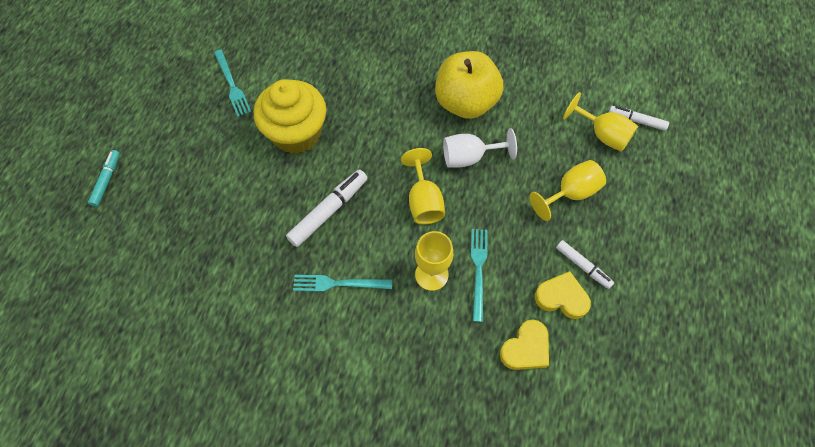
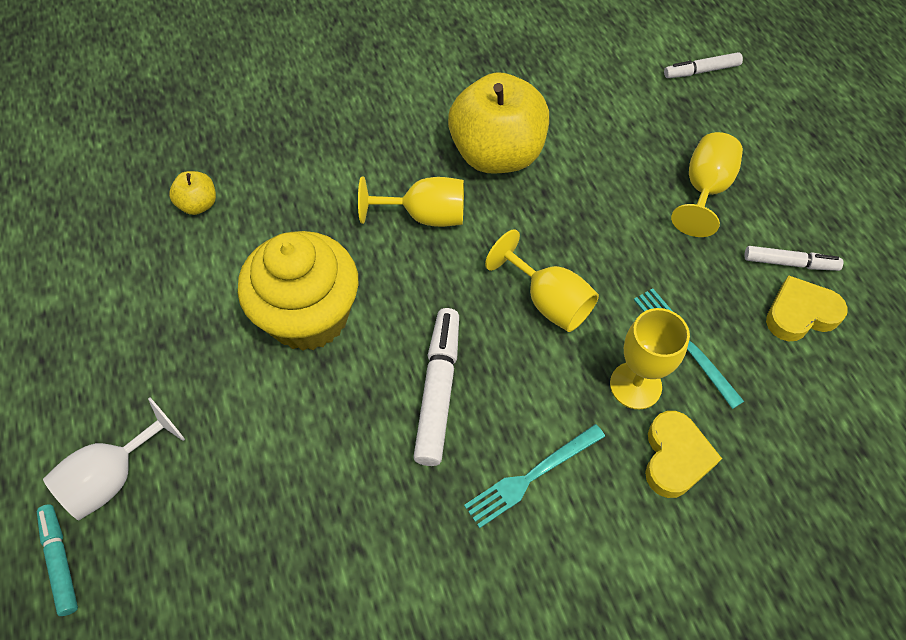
camera: 35 degrees left, 5 degrees down
(232, 85) = (159, 306): turquoise fork -> none
(288, 42) = (198, 205): none -> yellow apple
(469, 157) = (557, 216): white goblet -> white goblet (113, 477)
(526, 348) = (816, 400): yellow heart -> yellow heart (675, 457)
(602, 134) = (680, 105): yellow goblet -> yellow goblet (425, 216)

